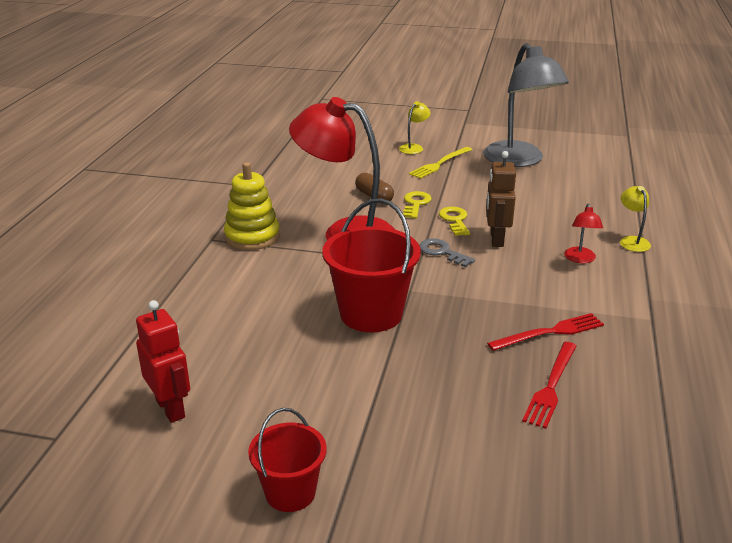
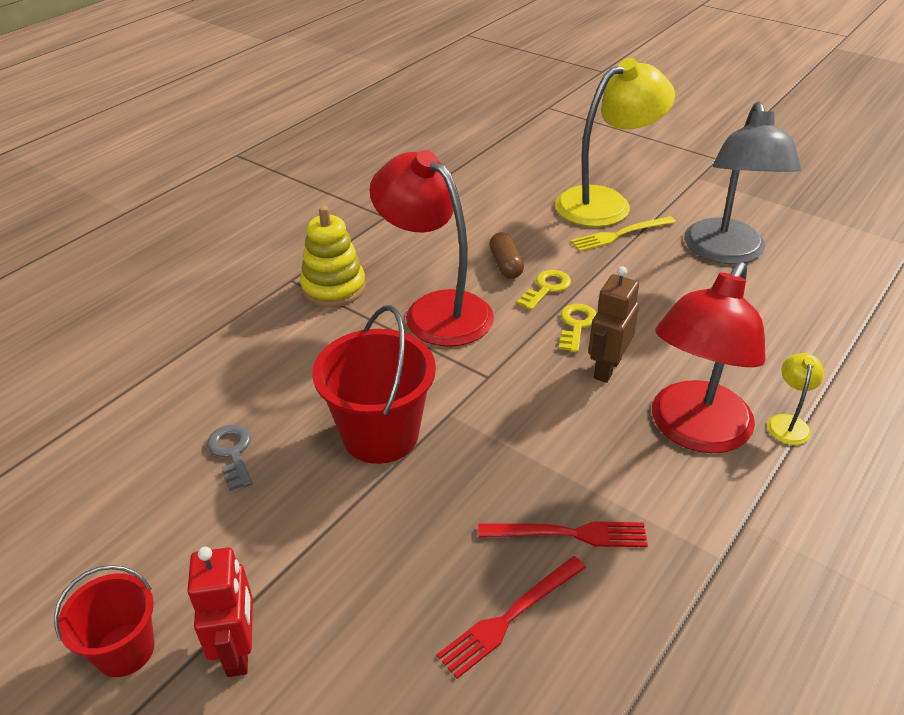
camera: 25 degrees right, 10 degrees up
(171, 408) = (97, 492): red robot -> red robot (239, 650)
(414, 147) = (605, 202): yellow lamp -> yellow lamp, size x2.41
(442, 252) = (526, 369): grey key -> grey key (232, 453)
(580, 259) = (693, 431): red lamp -> red lamp, size x2.41

